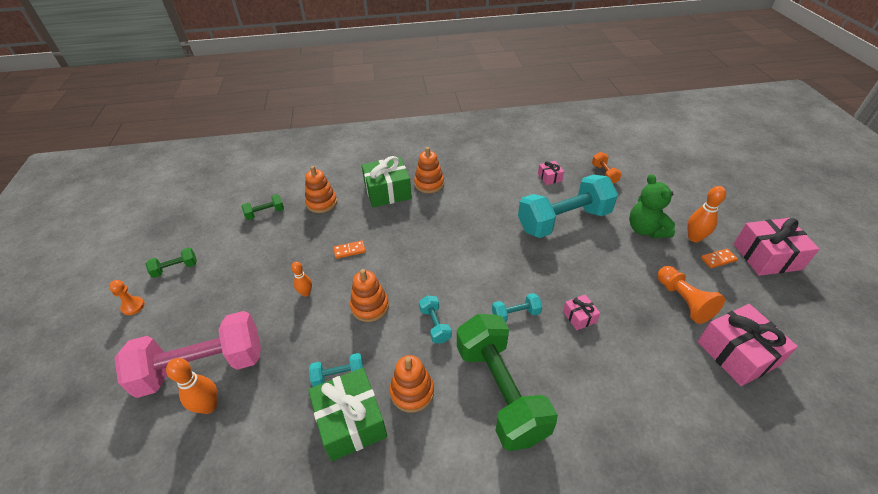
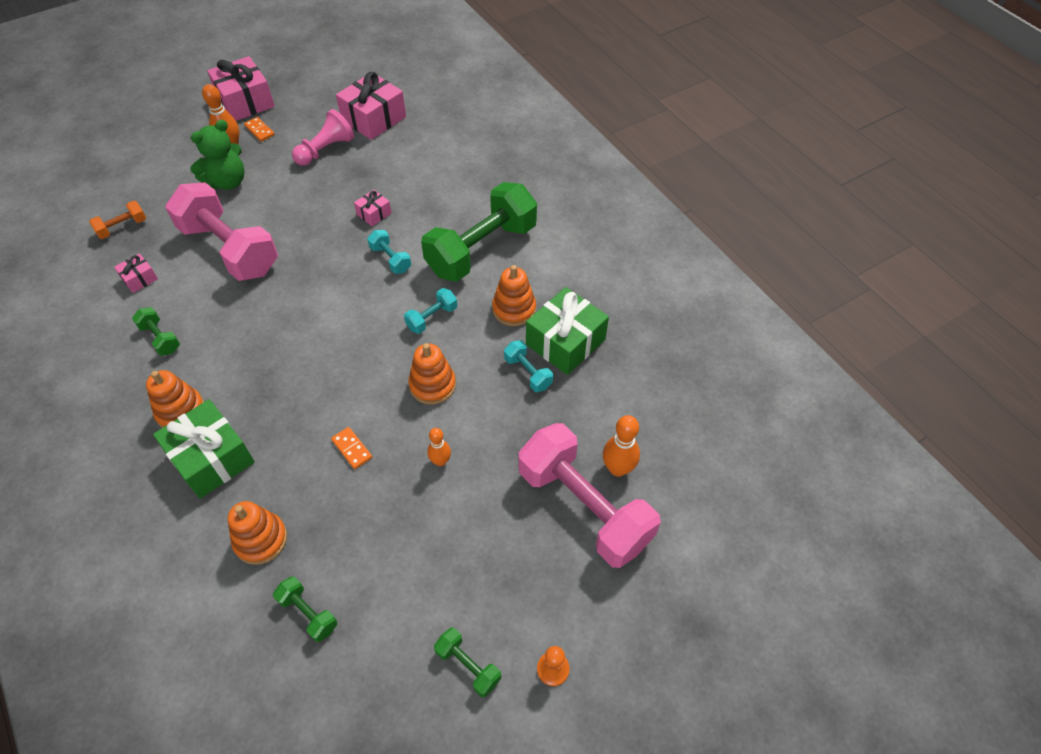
camera: 115 degrees left, 10 degrees up
(491, 181) = (160, 338): none -> green dumbbell
(563, 221) = (230, 249): turquoise dumbbell -> pink dumbbell
(683, 301) = (325, 150): orange pawn -> pink pawn

